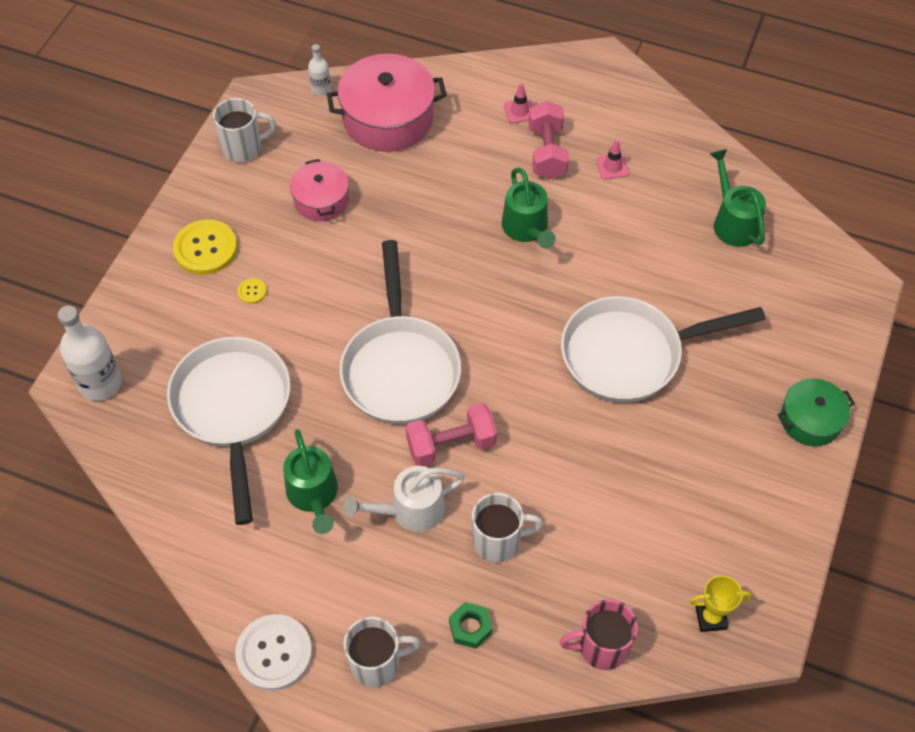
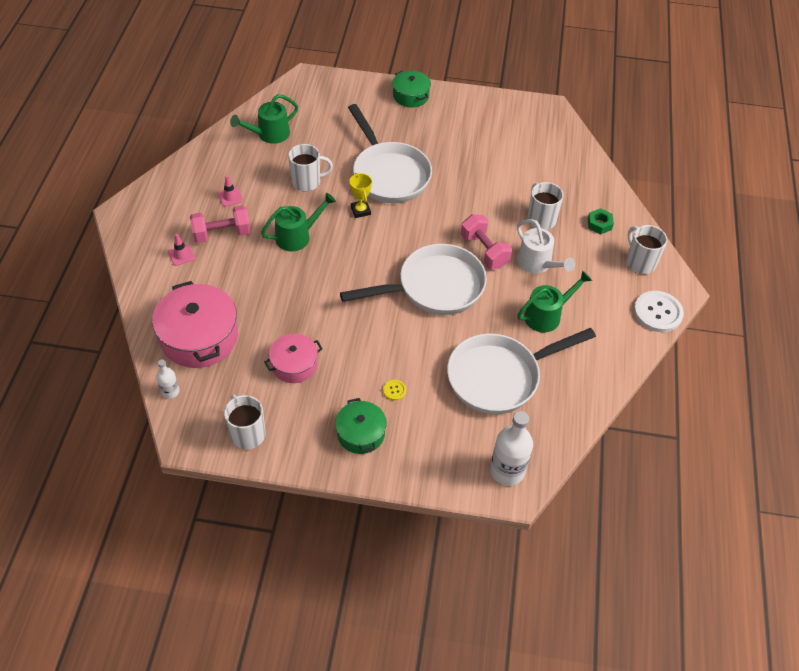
camera: 105 degrees left, 5 degrees down
(205, 248) = (361, 433): yellow button -> green pot
(601, 647) = (585, 168): pink mug -> none
(628, 253) = (307, 182): none -> white mug
(711, 617) = (548, 128): yellow trophy -> yellow trophy (360, 211)

